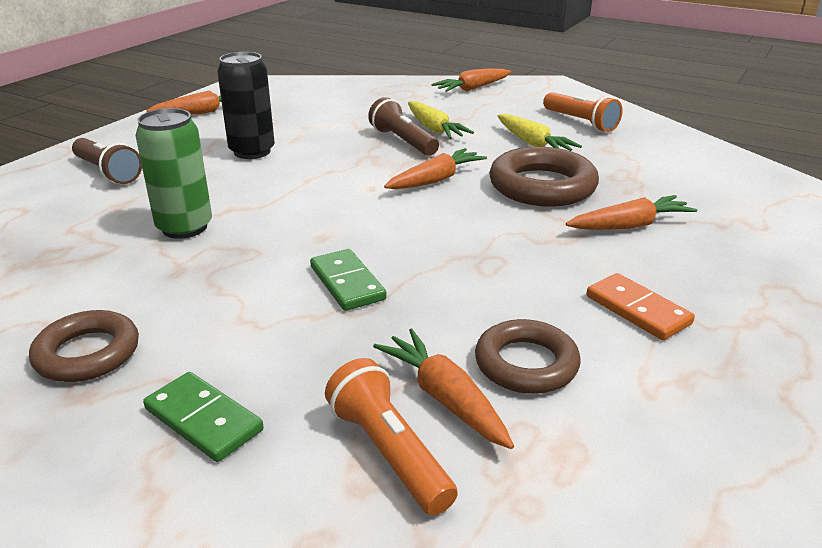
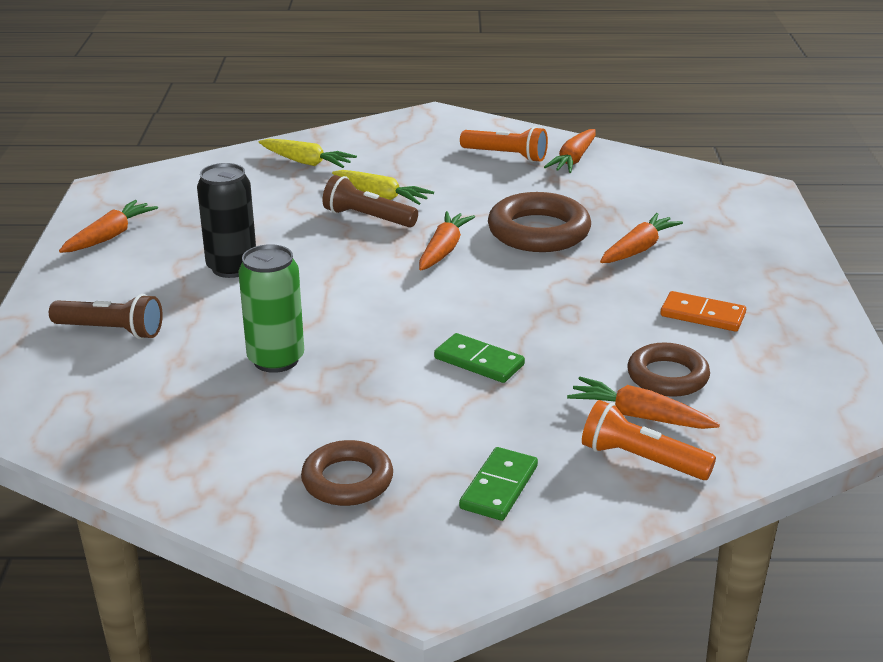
camera: 30 degrees left, 0 degrees up
(204, 419) = (499, 487): green domino -> green domino turned 75 degrees counterclockwise
(472, 88) = (364, 138): orange carrot -> orange carrot (573, 159)
(532, 143) = (487, 189): yellow carrot -> yellow carrot (306, 162)

